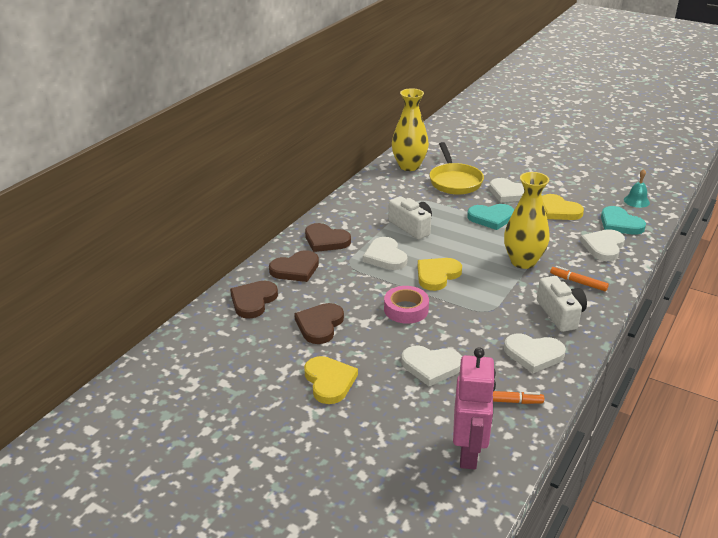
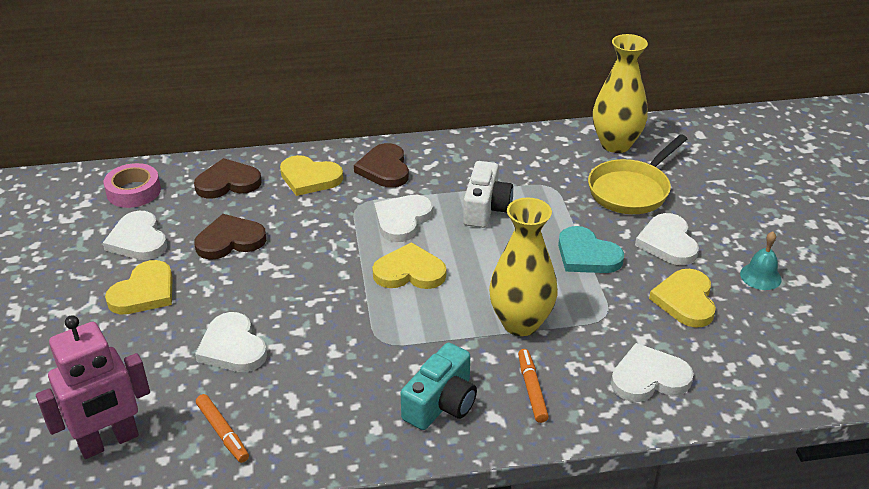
camera: 50 degrees right, 5 degrees up
(295, 269) = (309, 178): brown heart -> yellow heart
(406, 309) = (318, 281): pink tape -> pink tape (134, 191)
(533, 354) = (332, 416): white heart -> white heart (138, 240)
(560, 314) = (441, 403): white camera -> turquoise camera
(620, 224) = (732, 369): turquoise heart -> none
(636, 201) = (820, 361): turquoise bell -> turquoise bell (760, 276)

